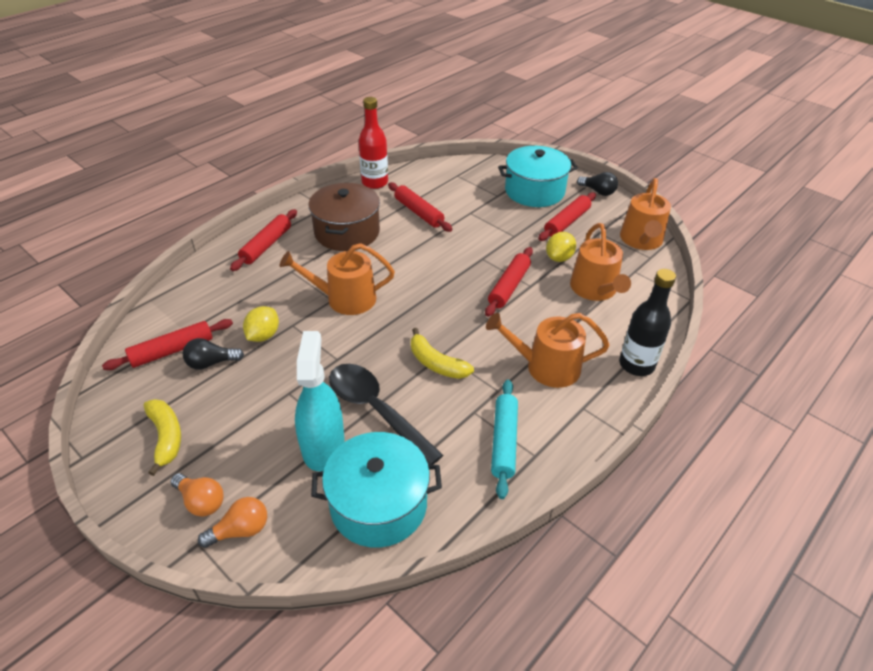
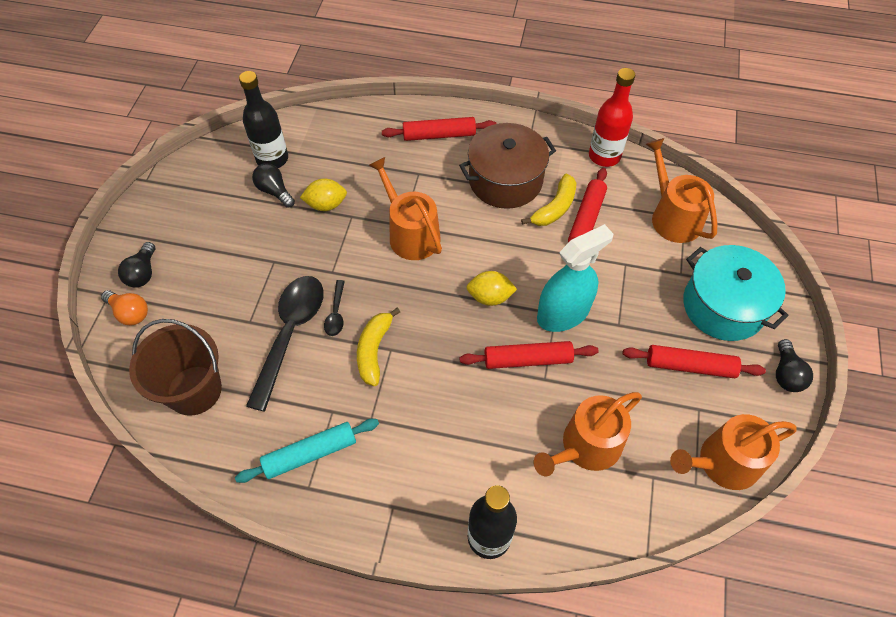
camera: 60 degrees right, 15 degrees up
(166, 437) = (188, 214): yellow banana -> yellow banana (554, 208)
(172, 351) = (272, 159): red rolling pin -> black bottle
(201, 501) = (143, 273): orange light bulb -> black light bulb
(323, 446) = (232, 318): turquoise spray bottle -> turquoise spray bottle (563, 313)
(378, 504) = (194, 390): turquoise pot -> brown bucket
(381, 372) = (336, 313): none -> black spoon
(546, 367) = (429, 448): orange watering can -> orange watering can (672, 216)
(559, 258) = (614, 386): yellow lemon -> yellow lemon (490, 297)

